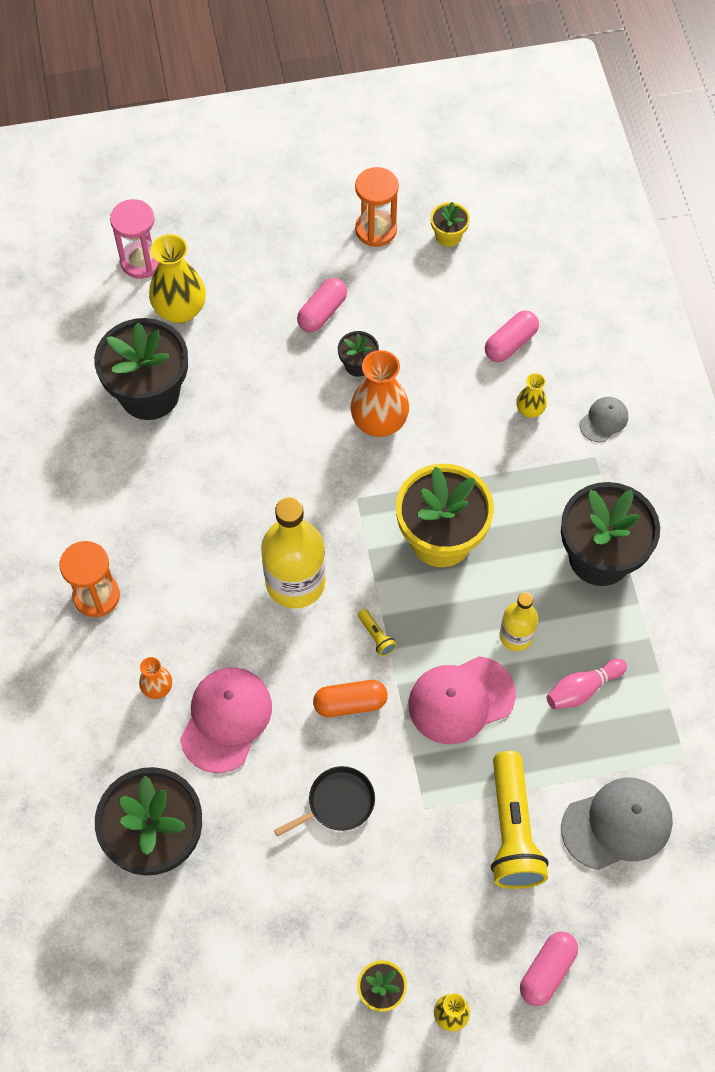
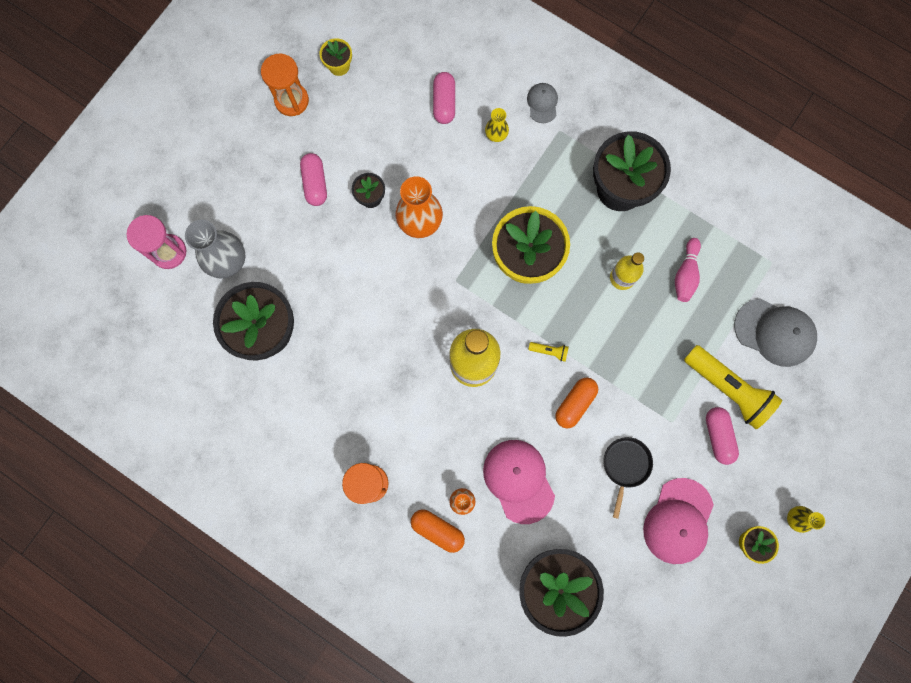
camera: 45 degrees left, 15 degrees up
(109, 691) = (437, 530): none -> orange capsule
(180, 310) = (227, 261): yellow vase -> grey vase
(461, 700) = (630, 343): pink cap -> pink cap (678, 521)
(547, 971) = (817, 446): pink capsule -> pink capsule (718, 436)
(617, 824) = (774, 332): grey cap -> grey cap turned 90 degrees clockwise

